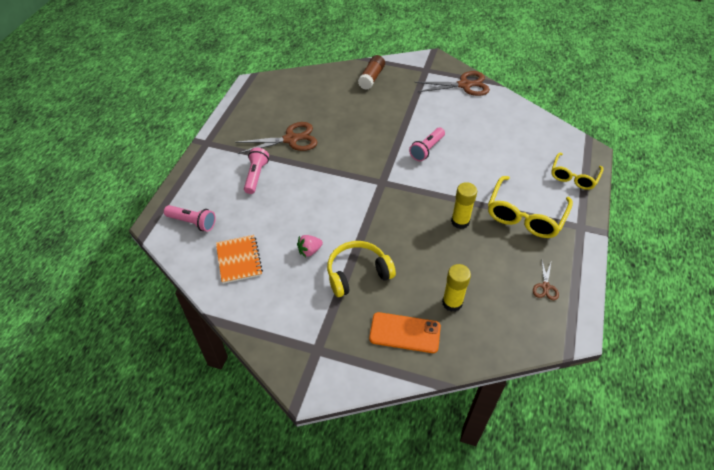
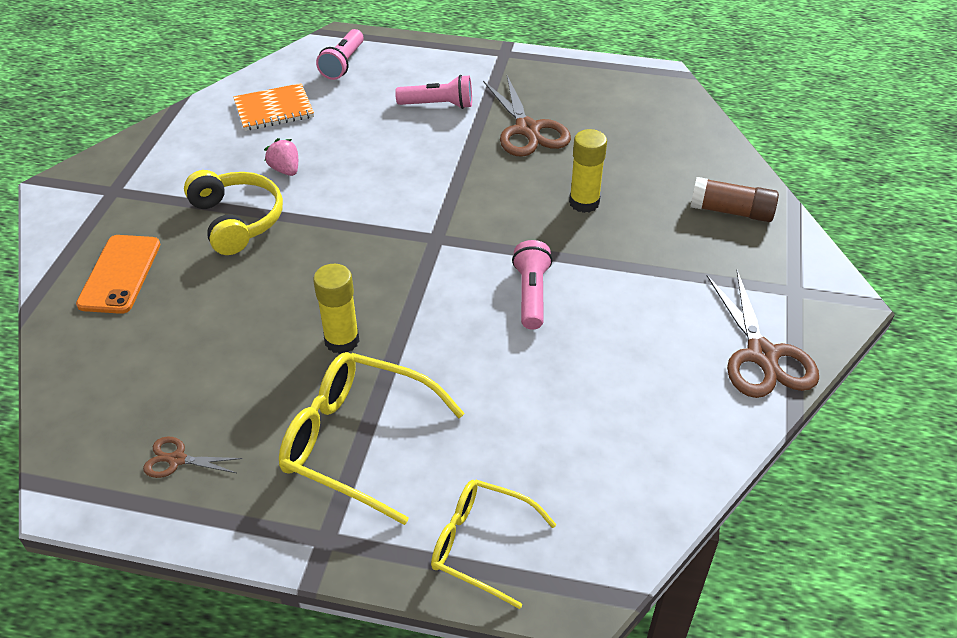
camera: 85 degrees right, 5 degrees down
(427, 149) = (531, 294): pink flashlight -> pink flashlight turned 60 degrees clockwise
(452, 303) = (164, 328): yellow glue stick -> yellow glue stick (584, 203)

